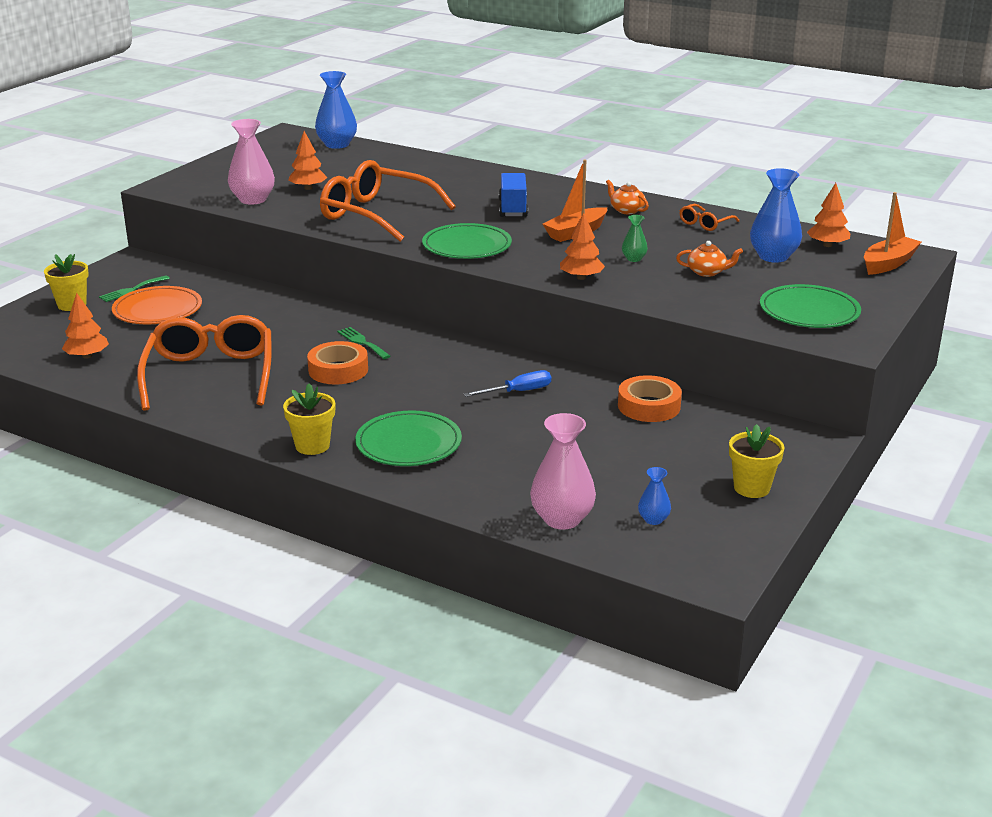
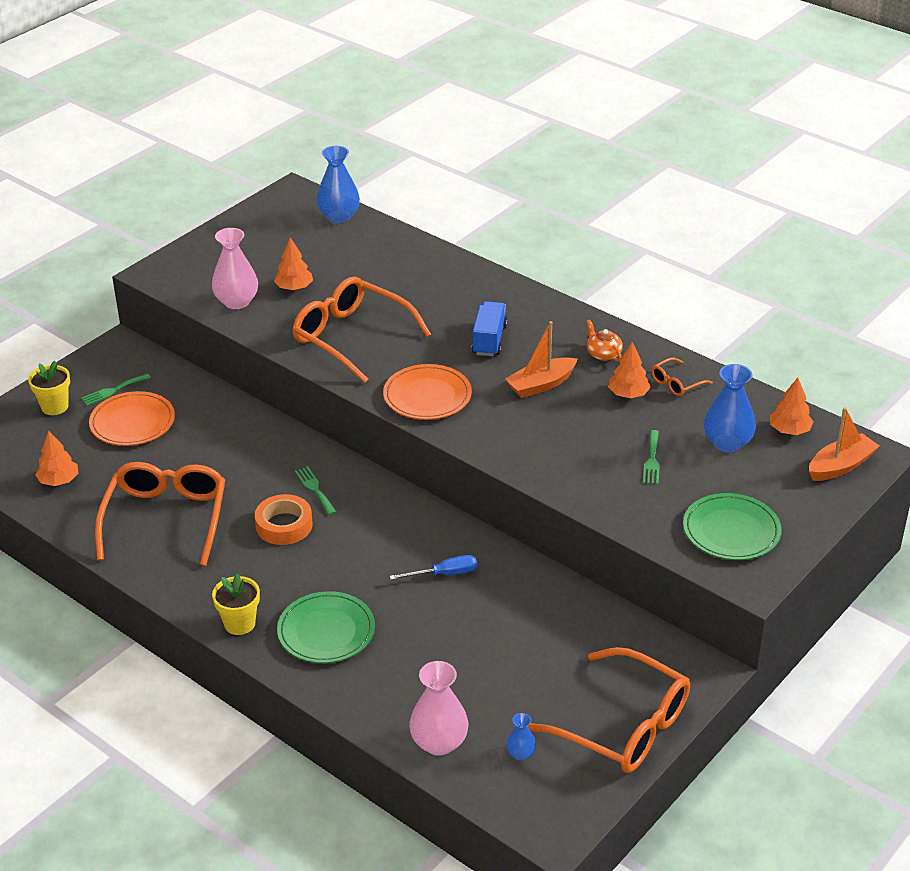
camera: 10 degrees right, 10 degrees up
(467, 246) = (427, 396): green plate -> orange plate
(581, 277) = (525, 456): orange tree -> orange tree (628, 394)
(634, 259) = (586, 432): green vase -> none
(649, 406) = (562, 607): orange tape -> none
(707, 272) = (652, 460): orange teapot -> green fork
(751, 488) = (623, 726): yellow flower pot -> orange glasses

